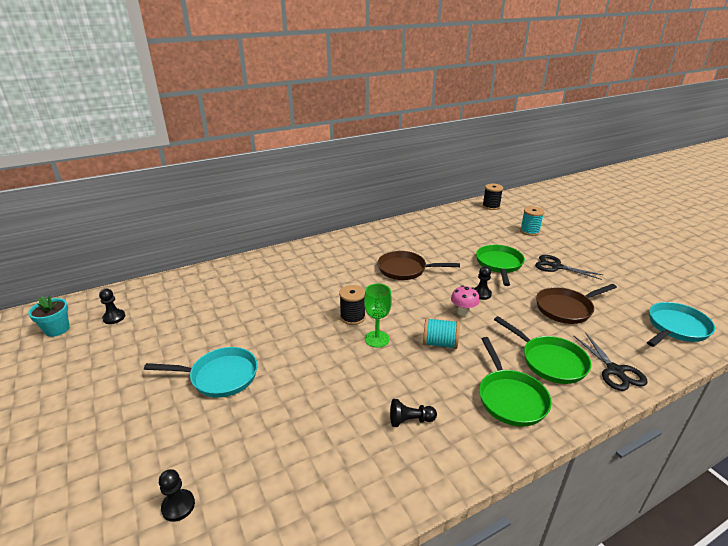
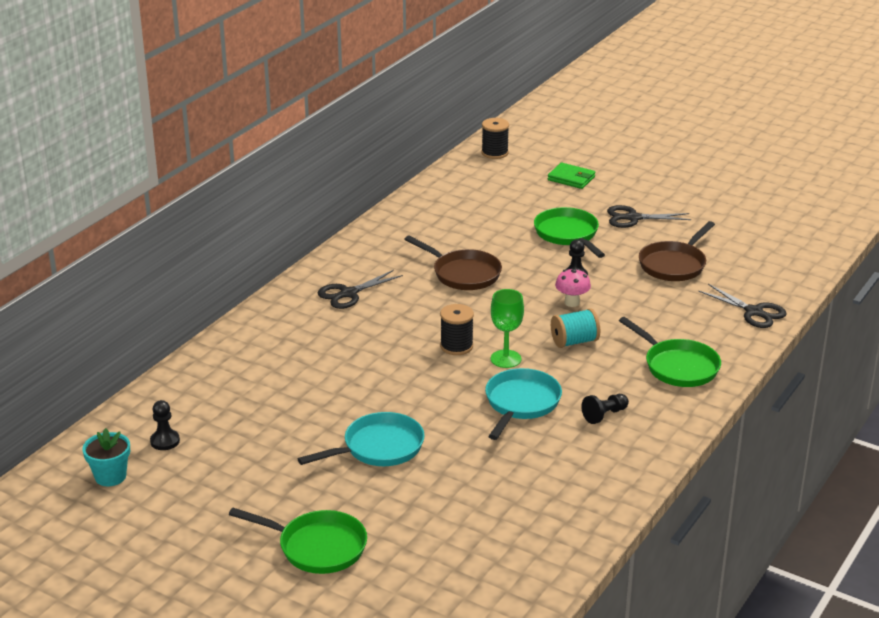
camera: 30 degrees left, 0 degrees up
(178, 506) = (468, 543): black pawn -> none
(323, 261) = (348, 293): none -> black scissors
(405, 269) = (463, 274): brown pan -> brown pan turned 120 degrees counterclockwise
(529, 231) = (571, 178): turquoise spool -> green wallet
(550, 361) = (691, 323): green pan -> green pan (317, 547)
(676, 328) = (787, 252): turquoise pan -> turquoise pan (521, 403)

